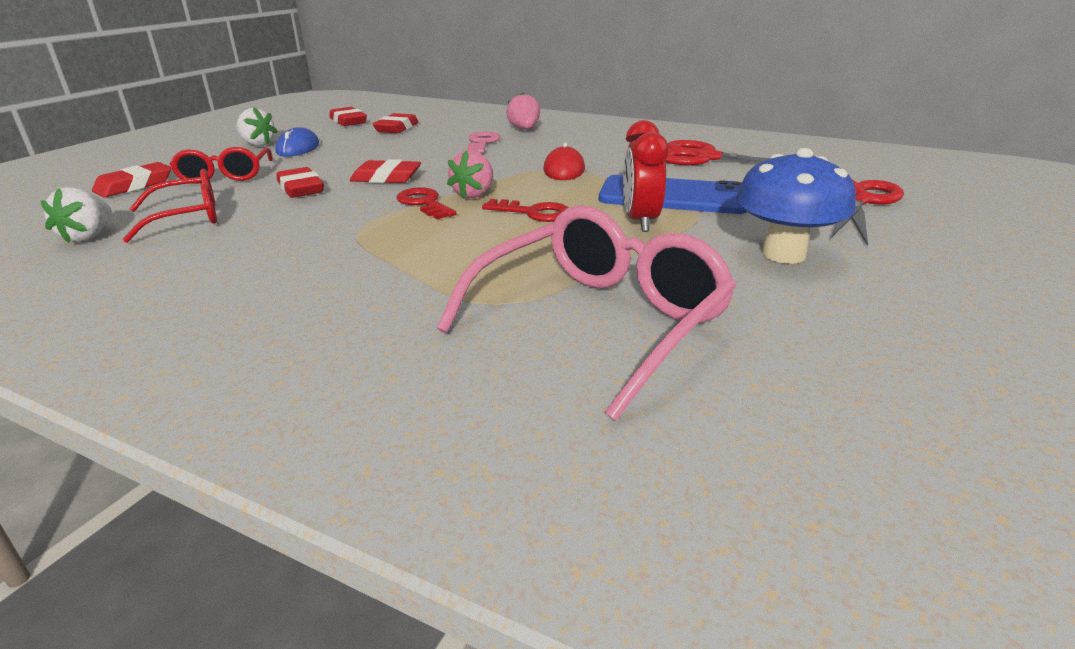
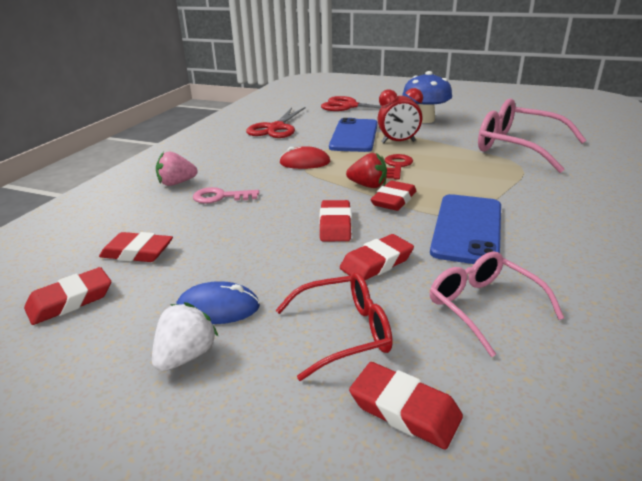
camera: 95 degrees left, 0 degrees up
(88, 236) = (568, 357): white strawberry -> none
(187, 218) = (484, 307): red glasses -> pink glasses
(321, 230) = (467, 229): none -> blue phone
(424, 203) = (393, 200): red key -> red eraser
(474, 194) = (368, 186): pink strawberry -> red strawberry

